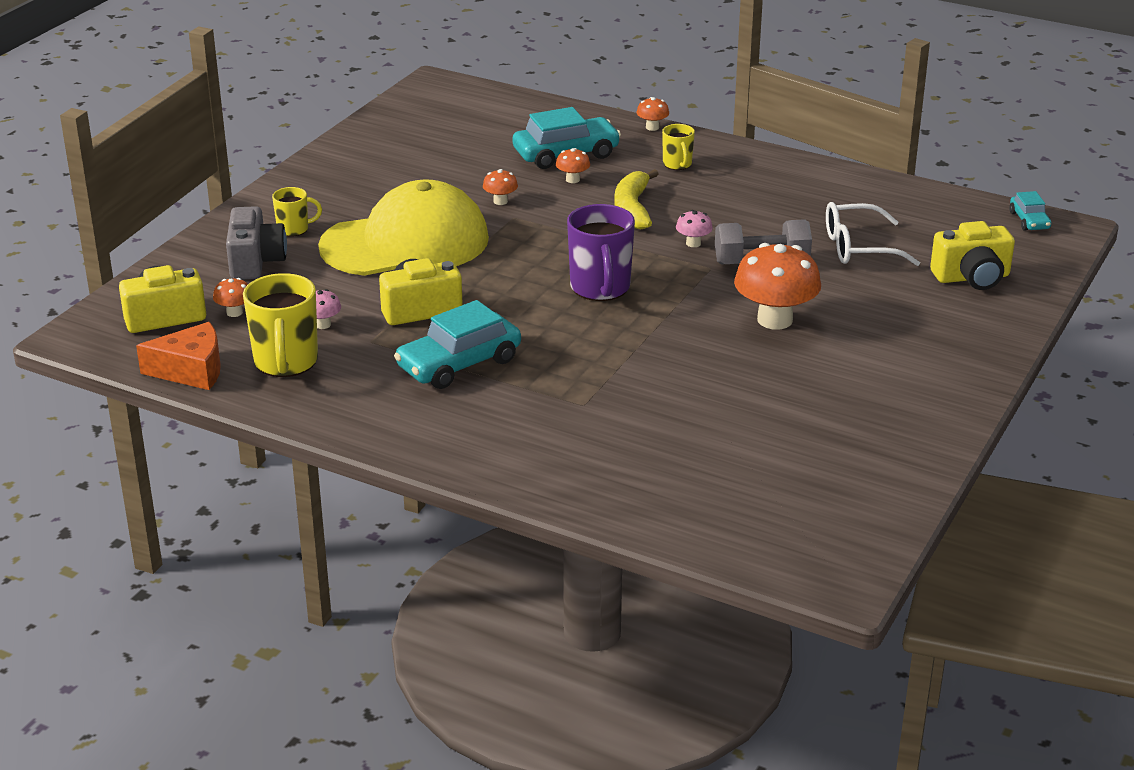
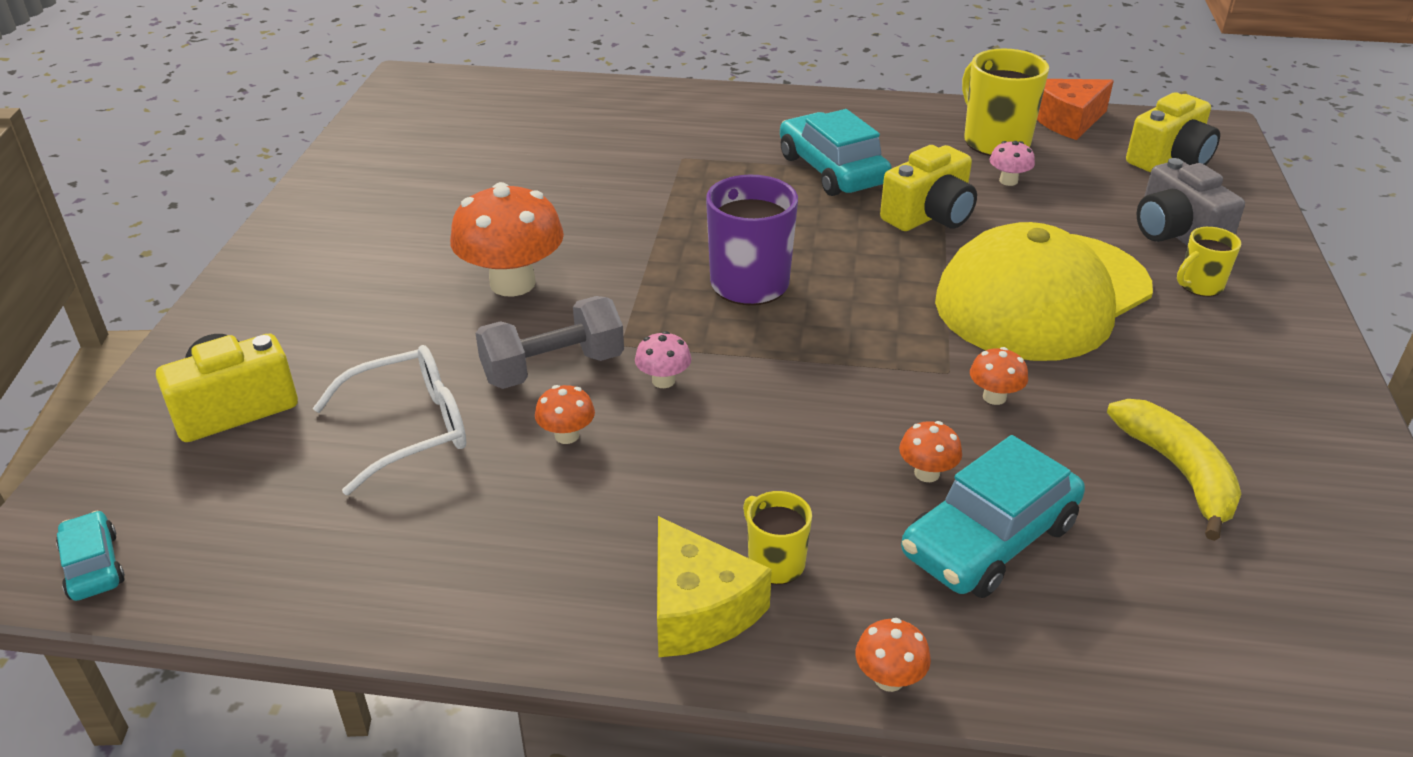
camera: 160 degrees right, 5 degrees up
(234, 312) = (1110, 175): orange mushroom -> orange mushroom (567, 435)
(459, 364) = (832, 170): turquoise car -> turquoise car turned 60 degrees counterclockwise
(633, 208) = (788, 429): yellow banana -> yellow banana (1178, 473)
(723, 157) = (699, 609): none -> yellow cheese

